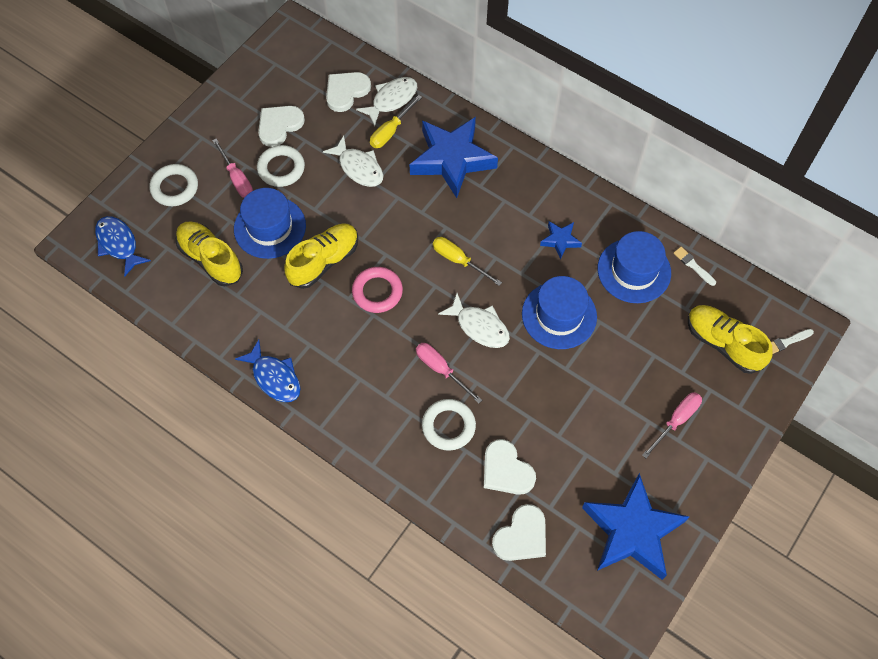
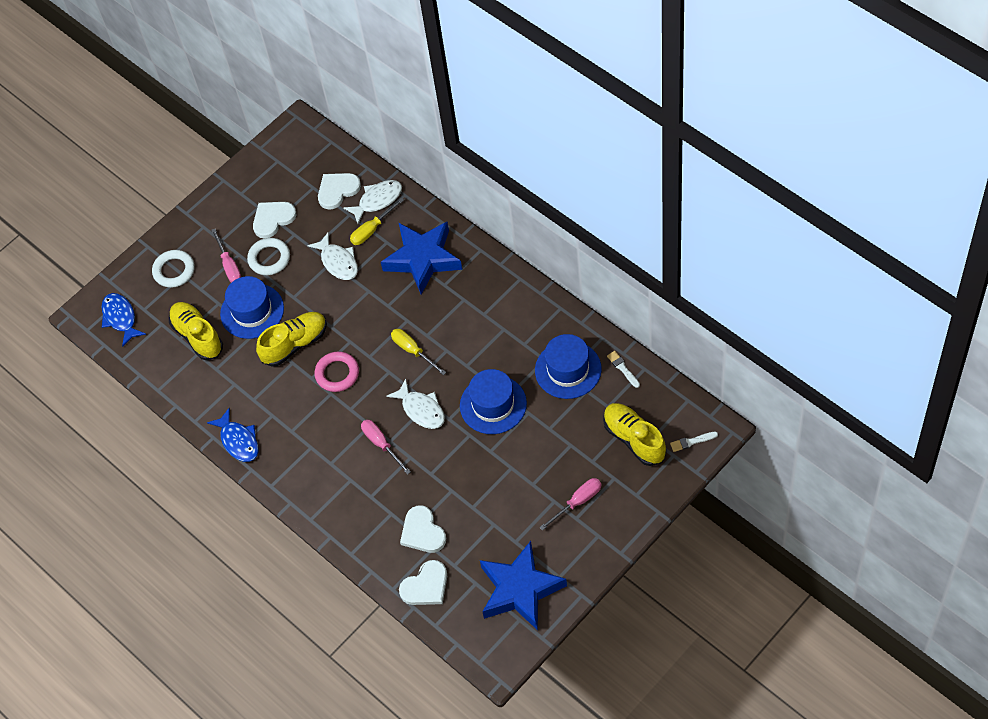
camera: 15 degrees right, 5 degrees down
(448, 426) = (380, 492): white ring -> none
(560, 240) = (507, 338): blue star -> none

